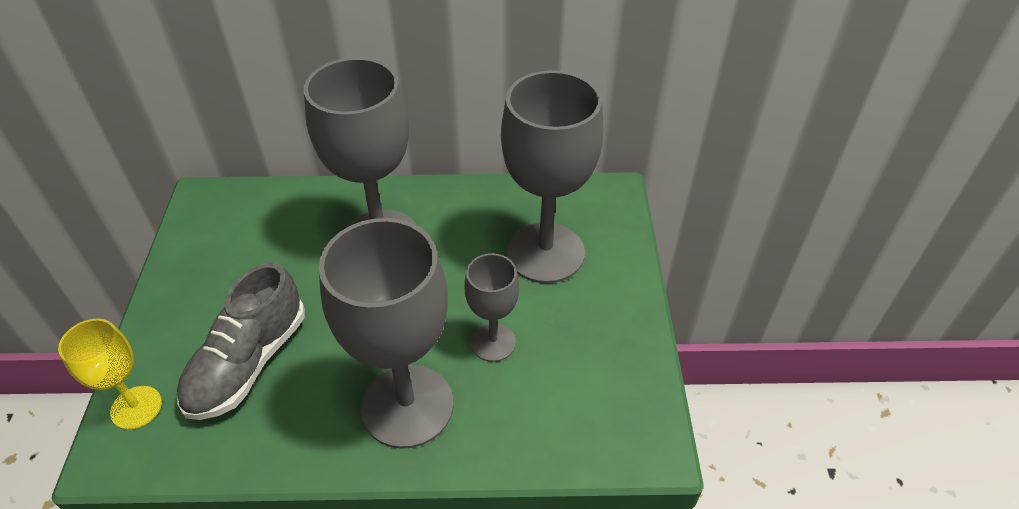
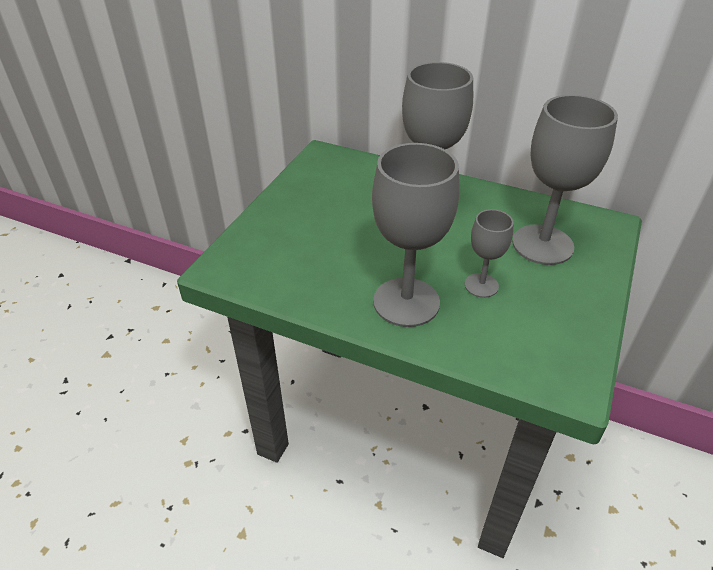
camera: 25 degrees right, 5 degrees down
(136, 407) = (240, 249): yellow goblet -> none
(248, 362) = (315, 247): grey shoe -> none

